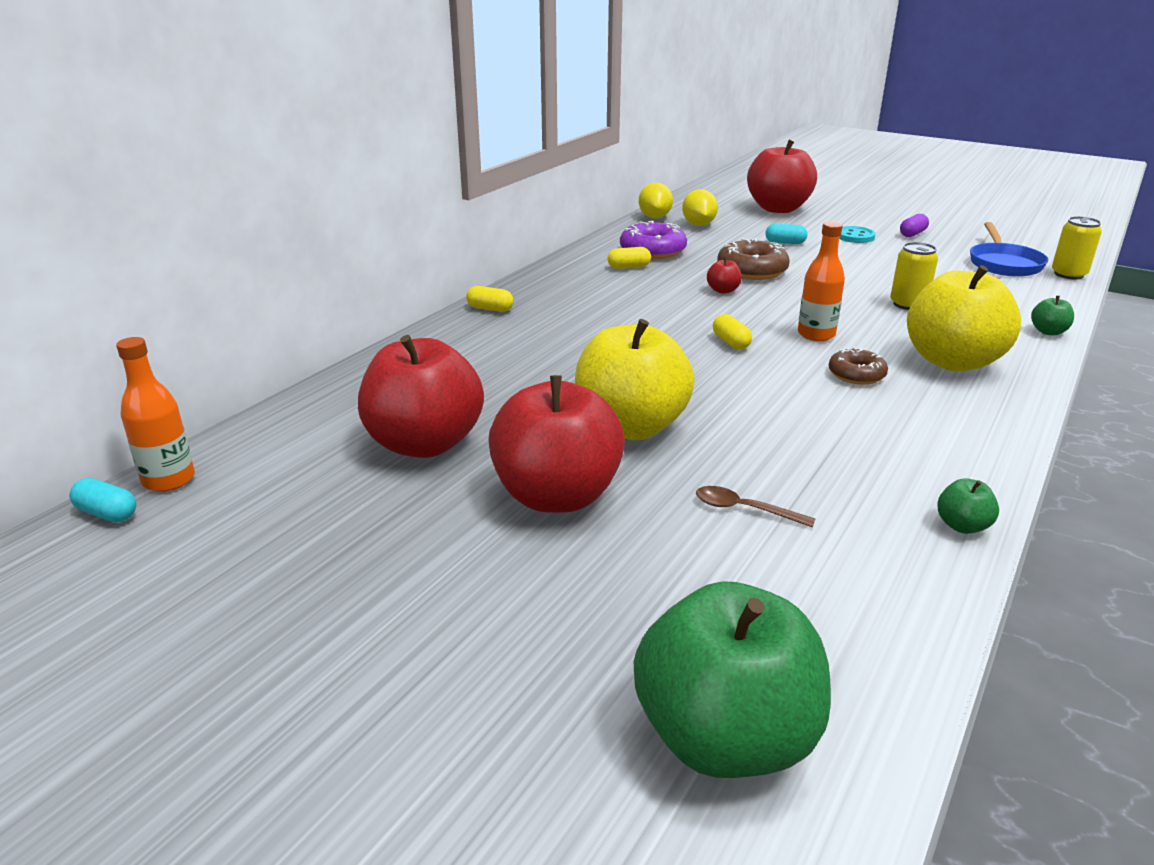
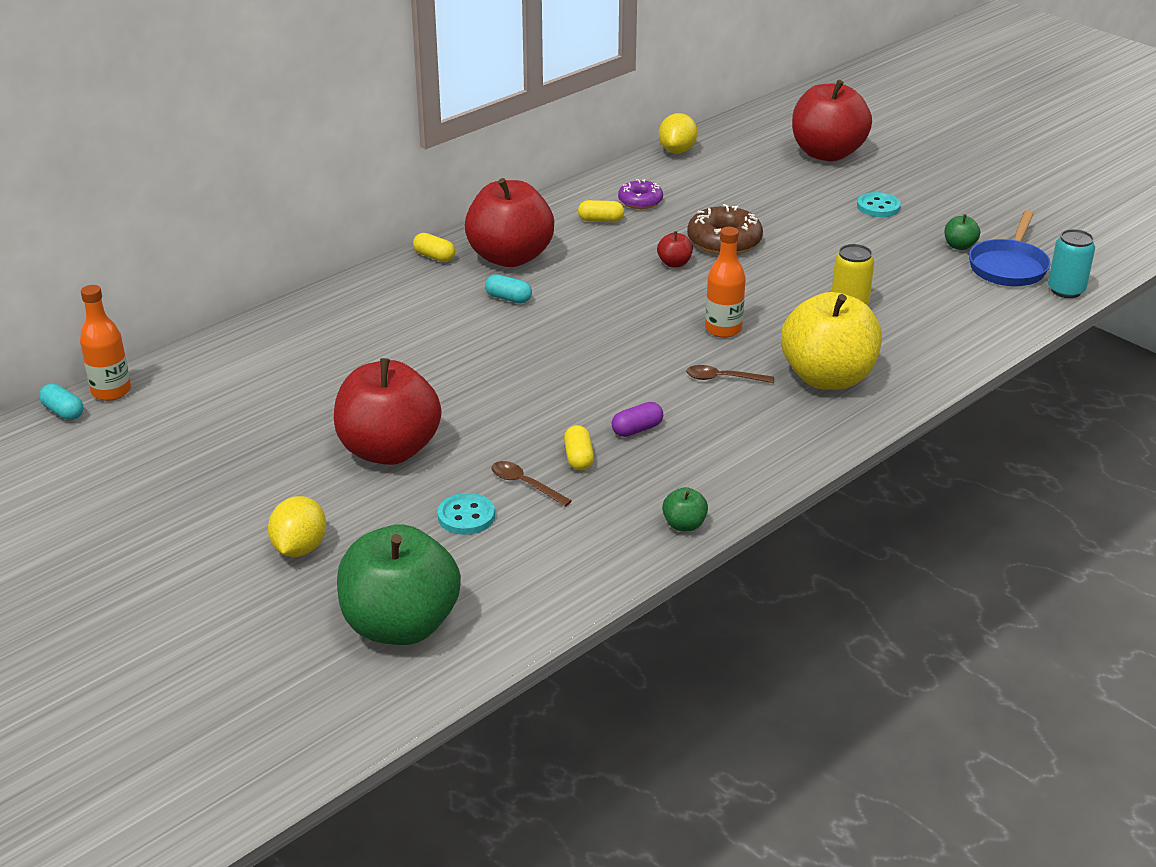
camera: 15 degrees right, 5 degrees up
(424, 444) = (311, 390): red apple -> red apple (510, 257)
(630, 427) = (484, 400): yellow apple -> none
(652, 251) = (640, 201): purple donut -> purple donut, size x0.63
(698, 224) = (717, 168): yellow lemon -> yellow lemon (299, 548)
(704, 559) = (466, 516): none -> turquoise button
(730, 342) = (634, 327): yellow capsule -> yellow capsule (578, 458)
(785, 242) = (792, 206): turquoise capsule -> turquoise capsule (508, 298)
(856, 375) = (723, 378): brown donut -> brown spoon
(912, 234) = (948, 211): purple capsule -> purple capsule (637, 429)
(1048, 332) = (960, 358): green apple -> green apple (959, 246)
(1068, 274) = (1066, 290): yellow can -> turquoise can

